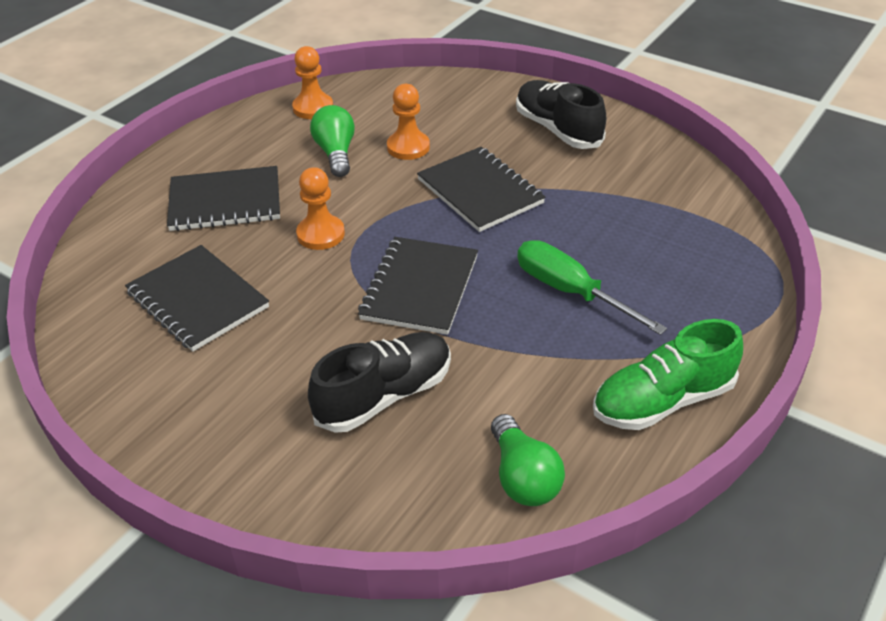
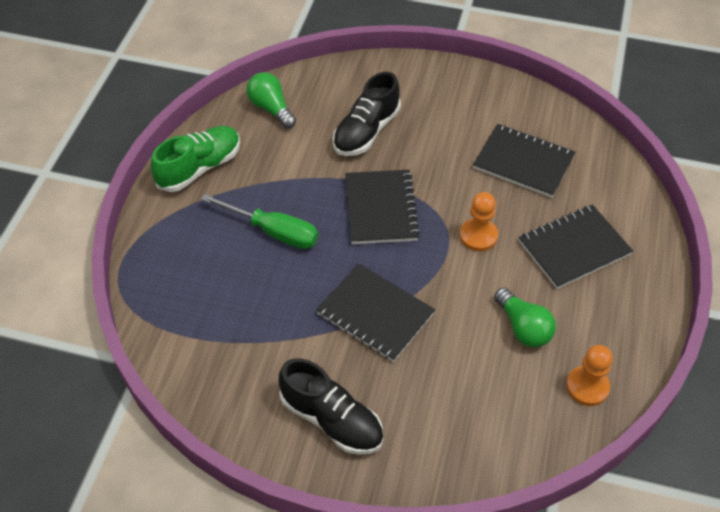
camera: 160 degrees right, 10 degrees up
(408, 147) = (463, 353): orange pawn -> none

